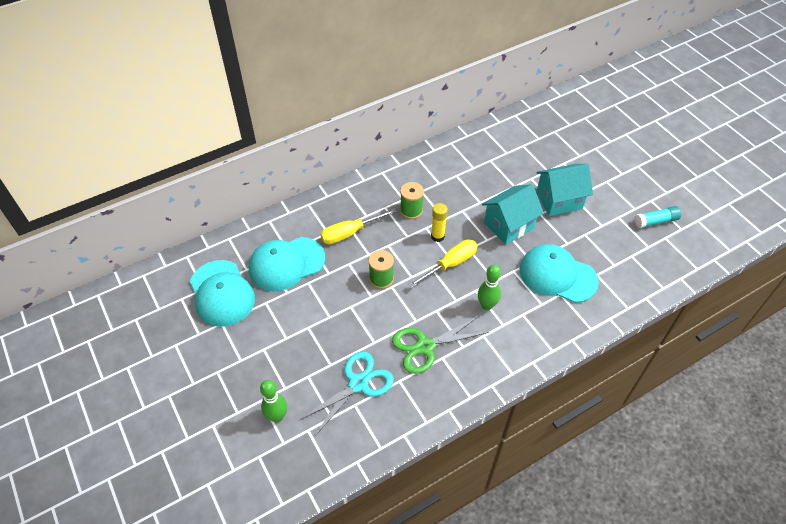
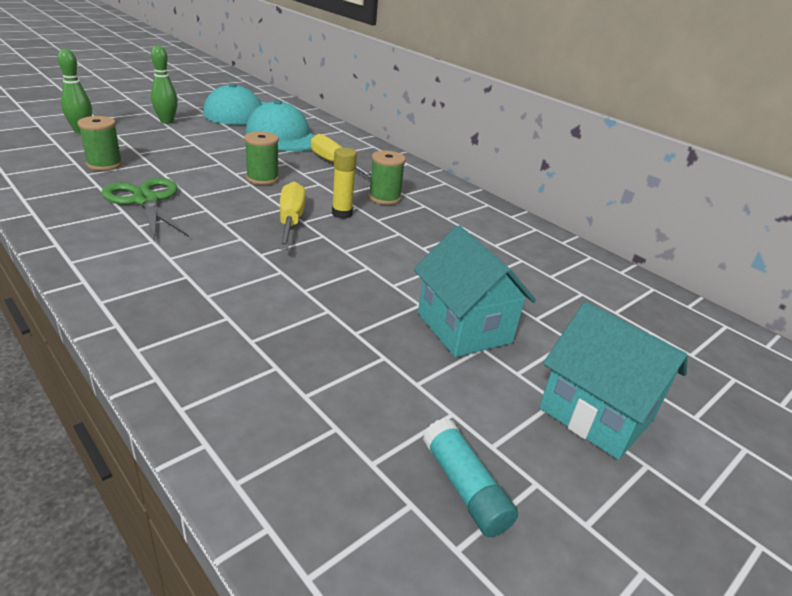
camera: 75 degrees right, 20 degrees down
(358, 383) = (104, 164): turquoise scissors -> green spool
(450, 264) = (290, 221): yellow screwdriver -> yellow screwdriver turned 135 degrees counterclockwise
(486, 305) = (210, 245): green bowling pin -> green bowling pin (167, 121)
(508, 225) = (380, 271): turquoise house -> turquoise house (595, 414)
(557, 275) = (272, 316): turquoise cap -> none

